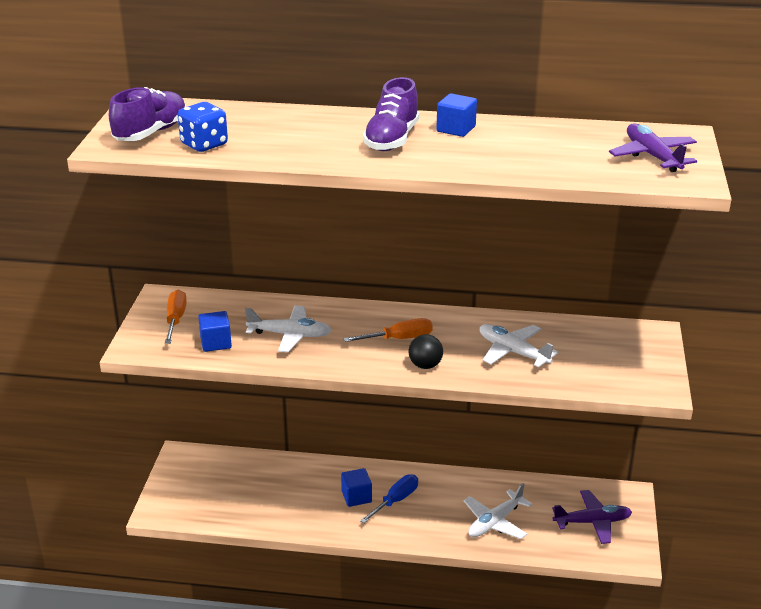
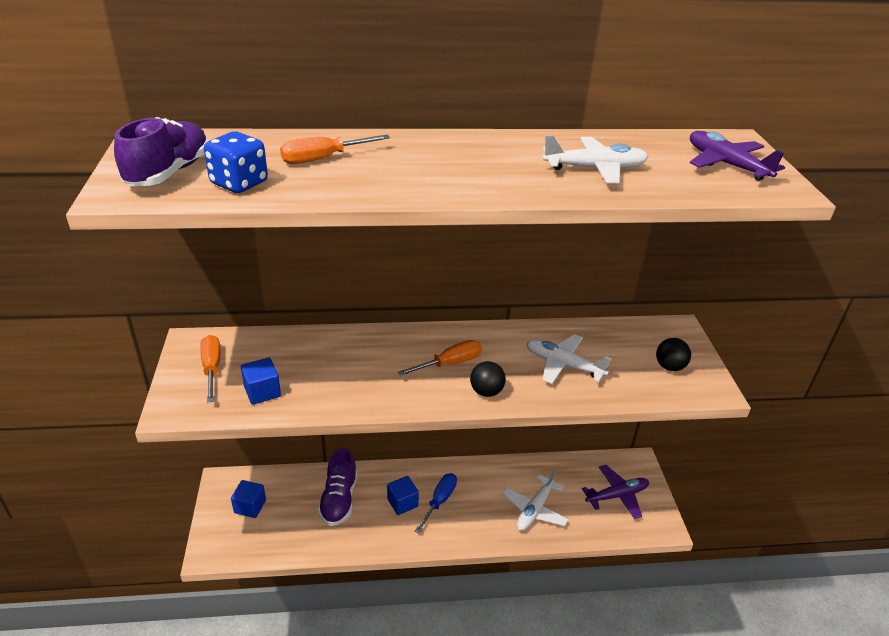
camera: 15 degrees left, 5 degrees up
(280, 129) = (322, 159): none -> orange screwdriver
(290, 335) = (339, 372): white plane -> white plane (595, 168)
(392, 139) = (452, 163): purple shoe -> purple shoe (339, 499)
(456, 129) = (513, 147): blue cube -> blue cube (250, 506)
(624, 365) = (669, 366): none -> black ball

